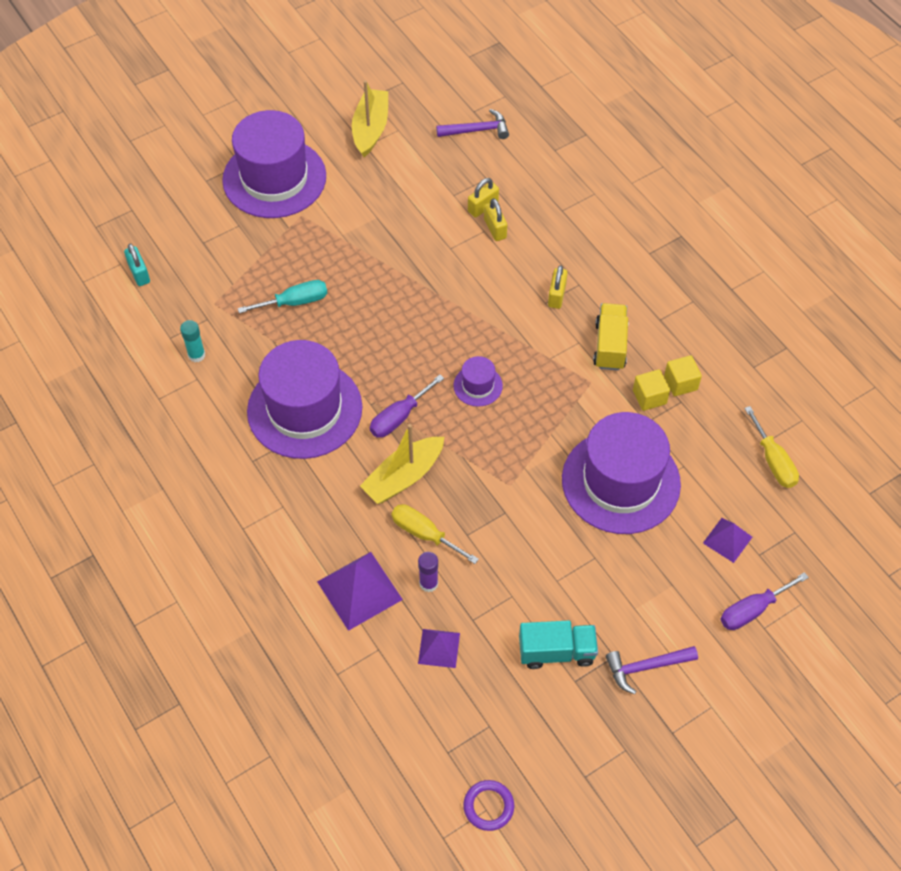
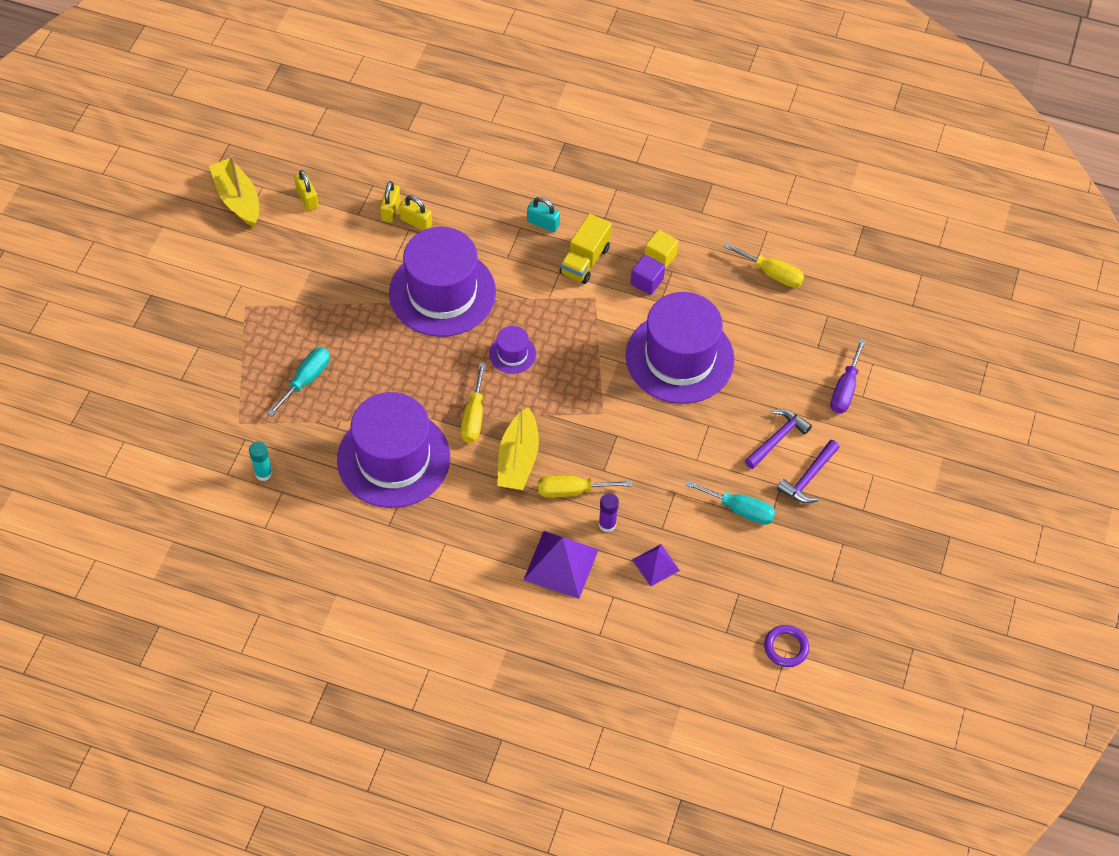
camera: 40 degrees left, 0 degrees up
(139, 273) = (149, 439): turquoise padlock -> turquoise padlock (543, 223)
(274, 178) = (192, 289): purple hat -> purple hat (442, 292)
(399, 417) = (474, 416): purple screwdriver -> yellow screwdriver
(477, 130) = (329, 149): purple hammer -> purple hammer (777, 438)
(556, 295) = (511, 246): yellow padlock -> yellow padlock (307, 199)
(556, 651) = (739, 509): turquoise truck -> turquoise screwdriver
(610, 346) = (585, 261): yellow truck -> yellow truck turned 120 degrees counterclockwise
(649, 397) = (646, 282): yellow cube -> purple cube
(727, 540) = (788, 351): purple pyramid -> none

